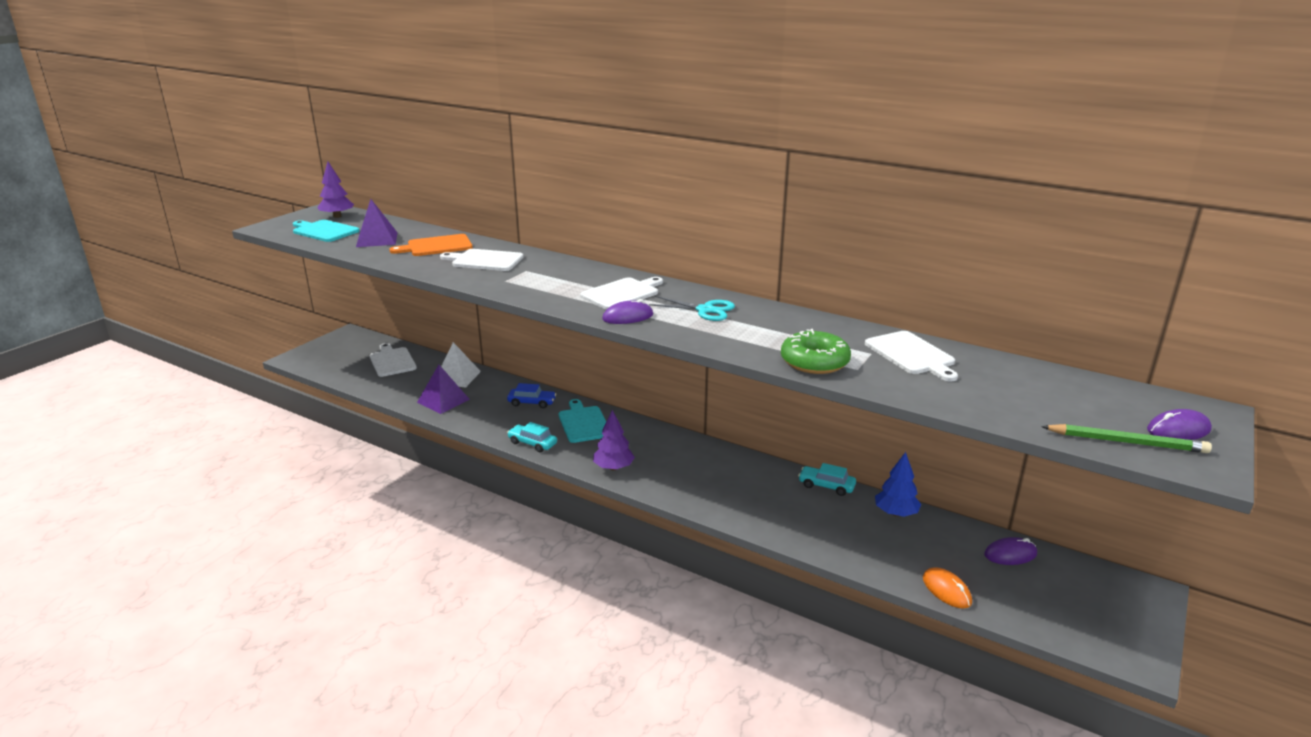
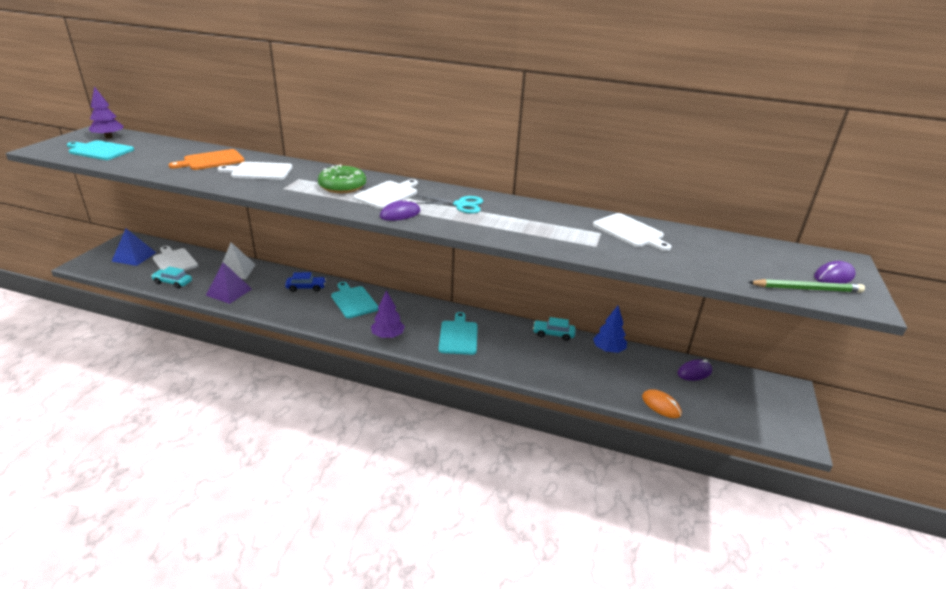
camera: 15 degrees left, 5 degrees up
(350, 353) = (134, 256): none -> blue pyramid
(377, 239) = (153, 156): purple pyramid -> none
(532, 443) = (315, 322): turquoise car -> turquoise car (173, 282)
(701, 476) = (458, 336): none -> turquoise cutting board
(814, 362) = (562, 242): green donut -> green donut (342, 186)

